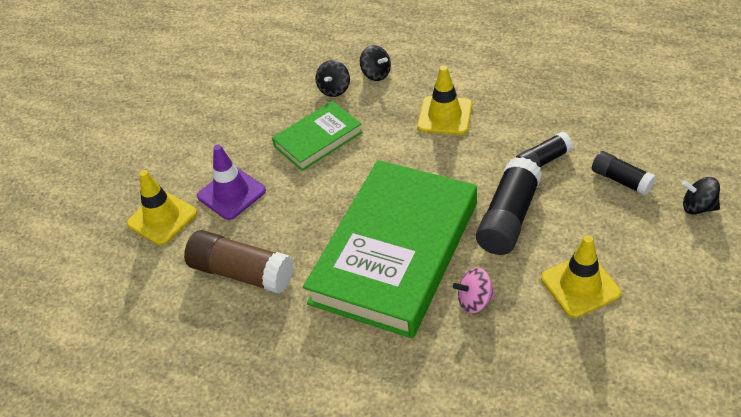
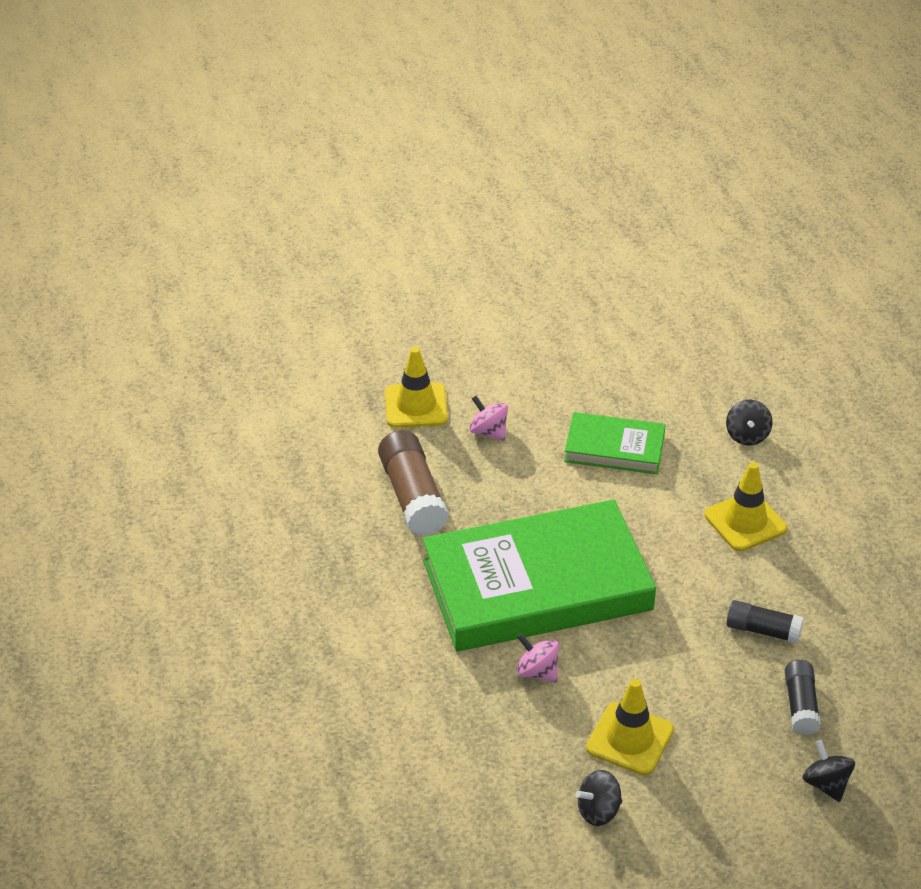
camera: 45 degrees right, 5 degrees down
(231, 193) = (488, 432): purple traffic cone -> pink spinning top
(334, 89) = (691, 418): black spinning top -> black spinning top (598, 811)
(508, 218) = (660, 643): black glue stick -> none

